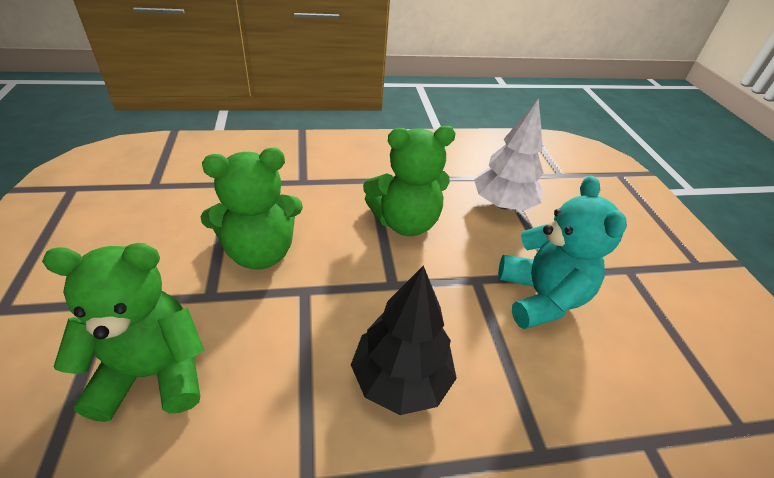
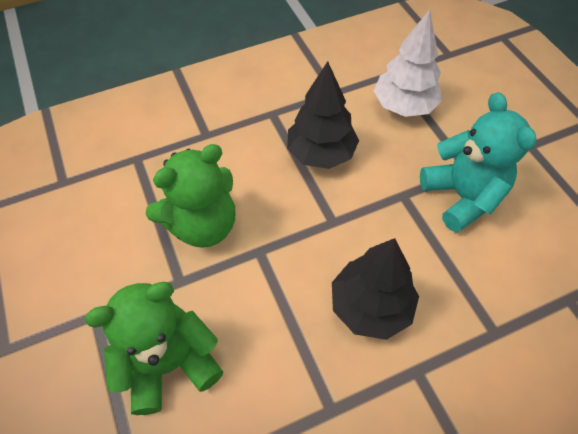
camera: 10 degrees left, 15 degrees up
(405, 222) = (321, 153): green teddy bear -> black tree

